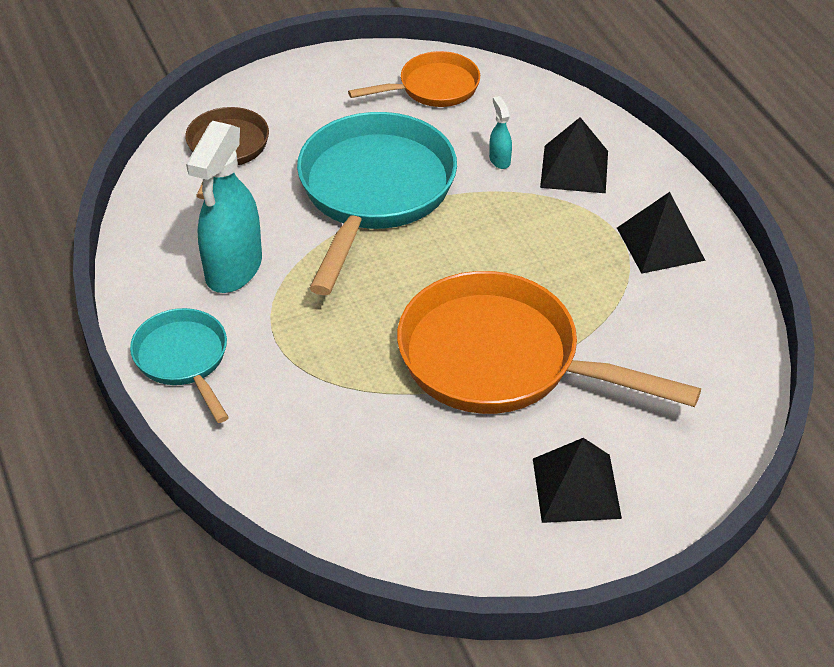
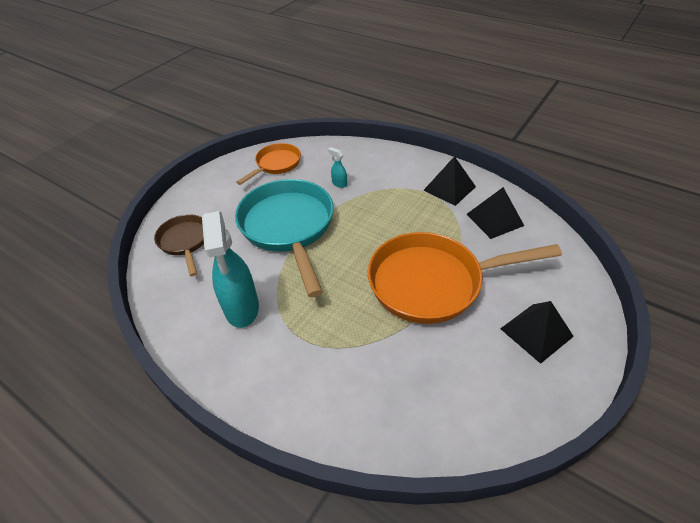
camera: 30 degrees left, 0 degrees up
(183, 359) = (253, 382): turquoise pan -> none
(574, 169) = (378, 172): black pyramid -> black pyramid (495, 219)

